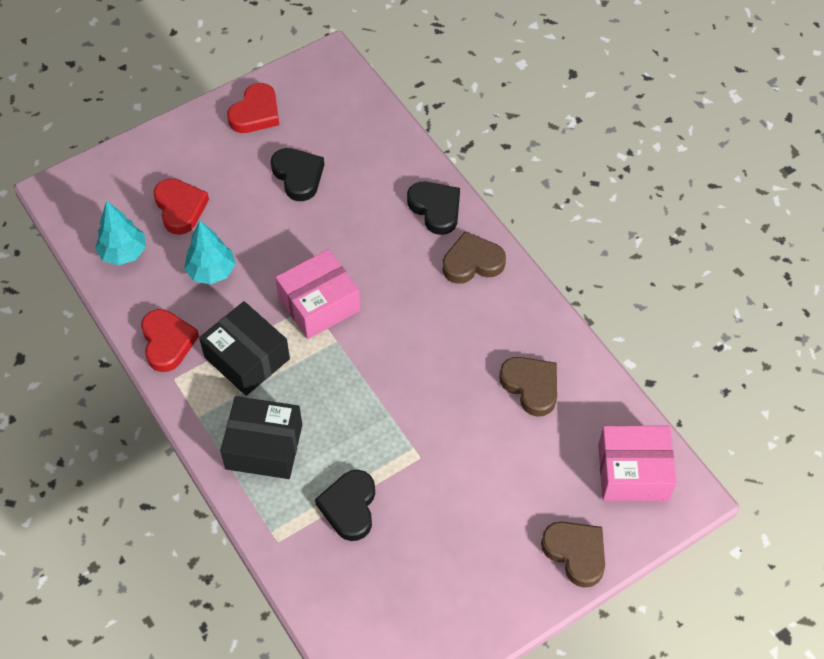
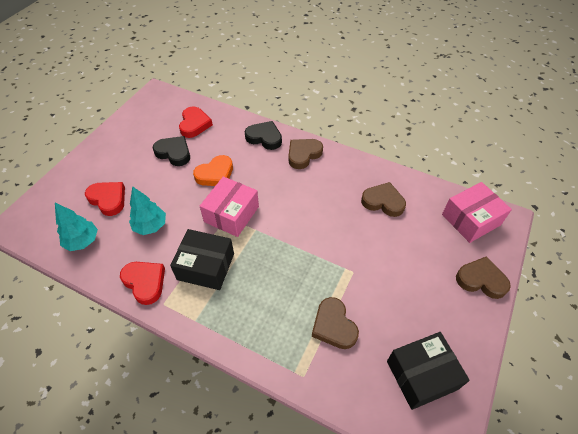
camera: 30 degrees left, 5 degrees down
(256, 113) = (128, 132): red heart -> red heart (194, 124)
(264, 446) = (252, 316): black box -> black box (421, 375)
(333, 235) = (215, 174): none -> orange heart
(349, 507) = (333, 326): black heart -> brown heart

